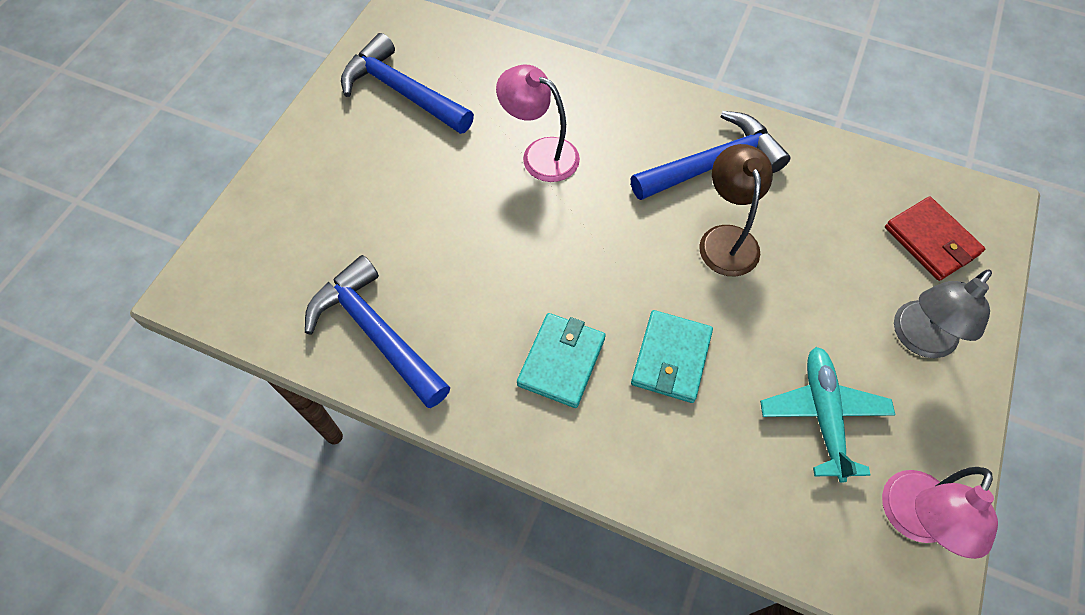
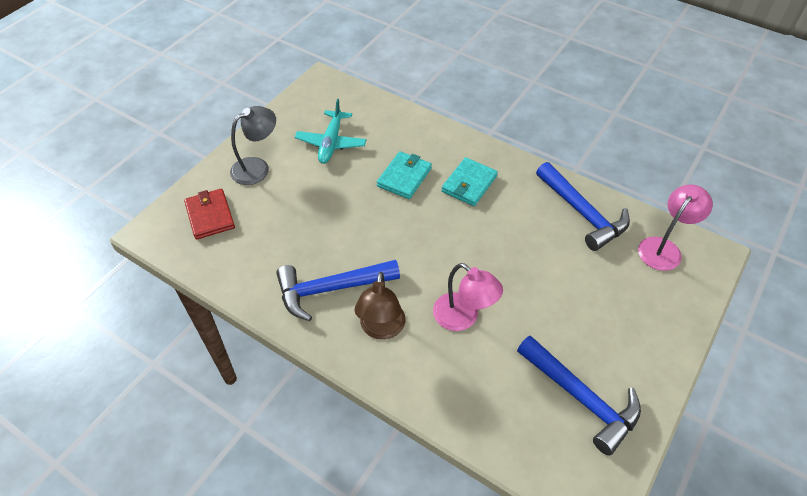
camera: 170 degrees left, 10 degrees down
(726, 239) = (344, 236): brown lamp -> brown lamp (381, 329)
(912, 520) = (311, 102): pink lamp -> pink lamp (664, 248)

